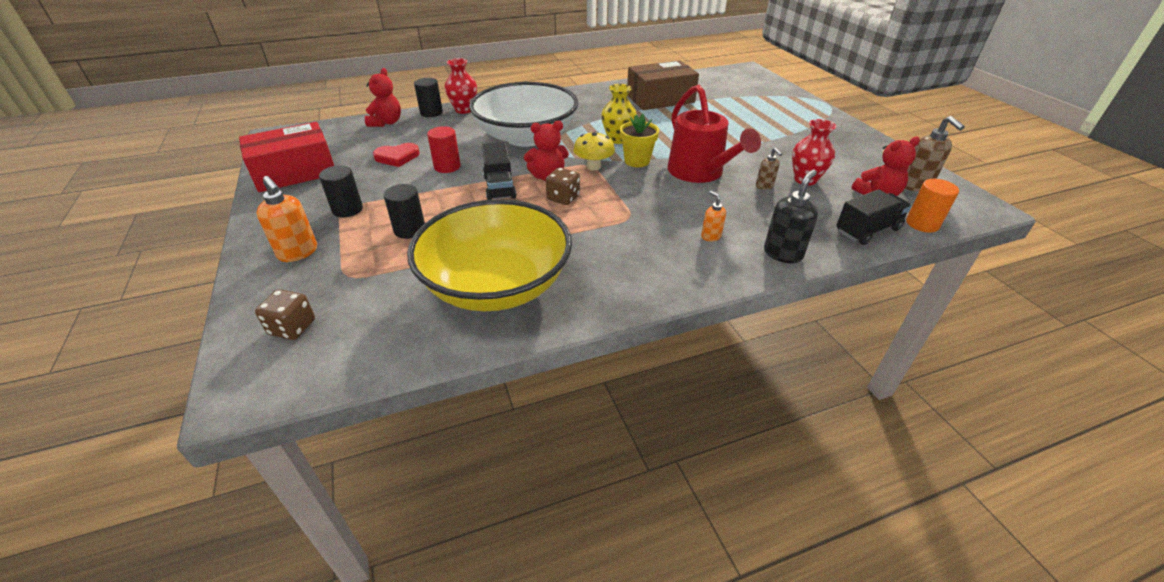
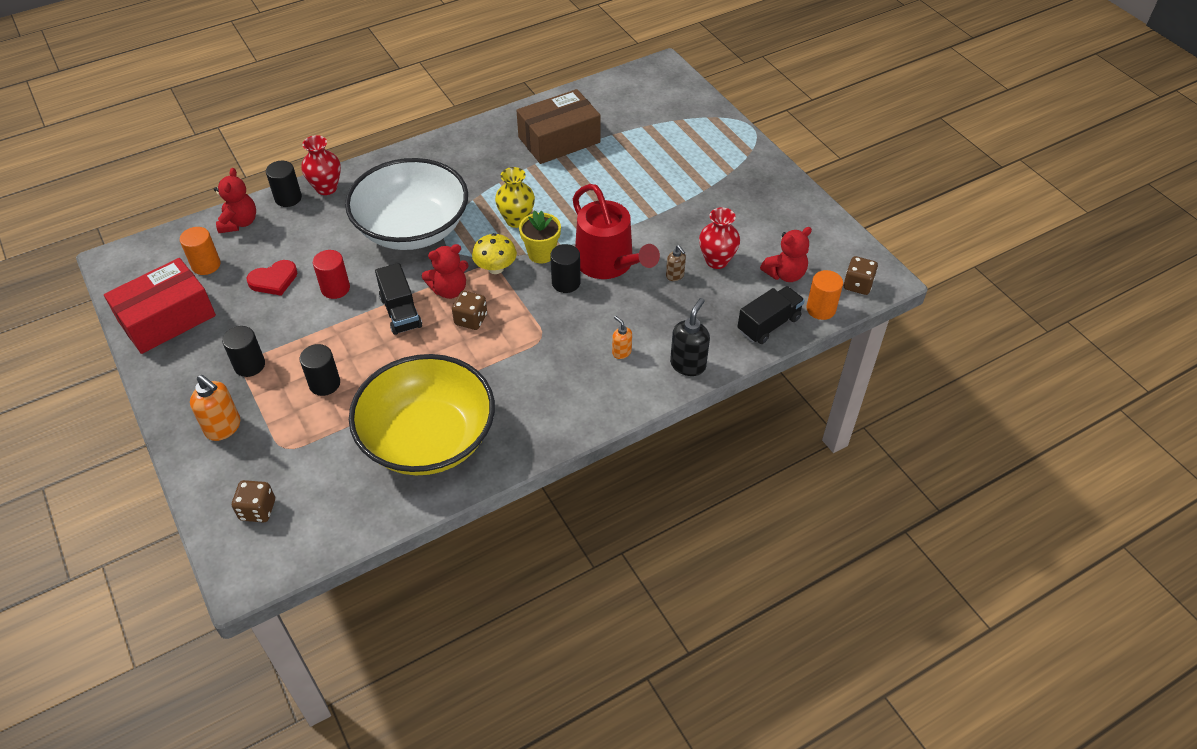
camera: 10 degrees left, 10 degrees up
(346, 143) = (206, 265): none -> orange cylinder
(658, 181) = (566, 283): none -> black cylinder
(915, 186) = (824, 256): brown soap dispenser -> none
(957, 209) = (857, 285): none -> brown dice

